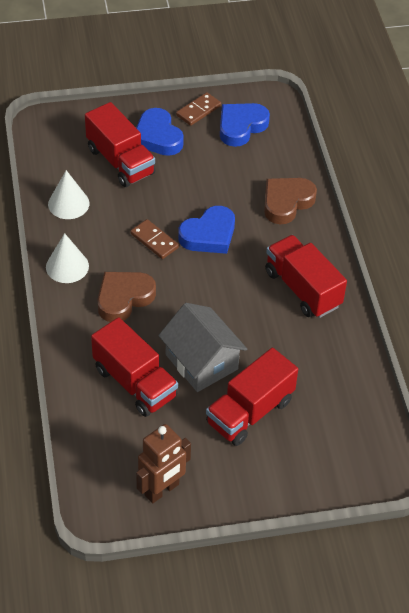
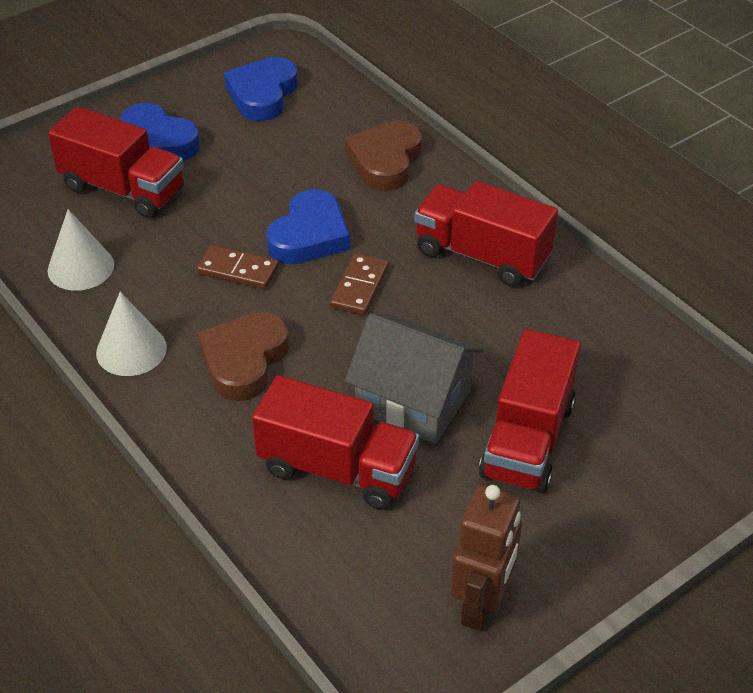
camera: 25 degrees left, 5 degrees down
(198, 110) = (192, 94): brown domino -> brown domino (359, 287)

